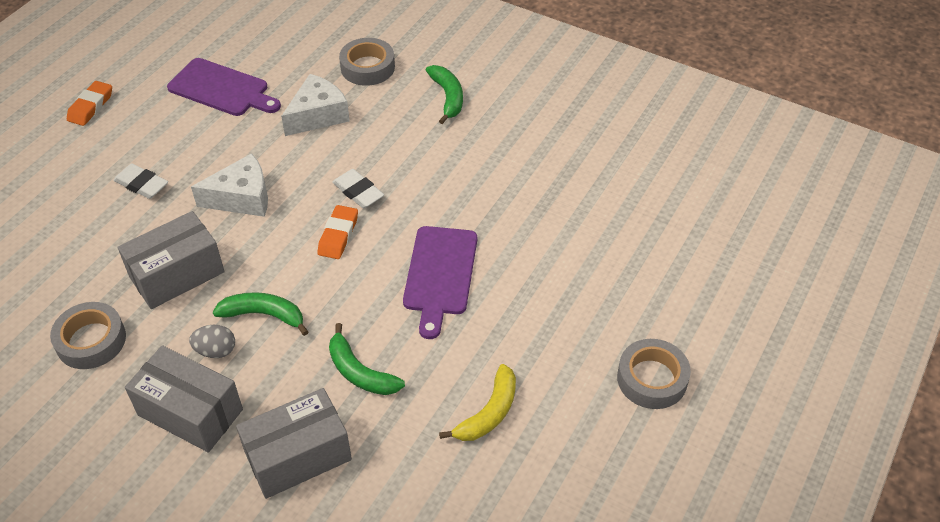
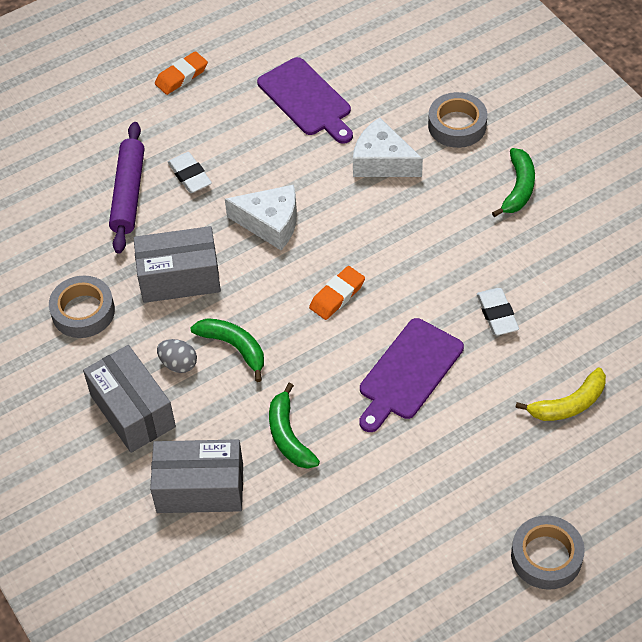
camera: 30 degrees right, 5 degrees up
(86, 220) = (128, 193): none -> purple rolling pin
(318, 115) = (382, 162): white cheese -> white cheese turned 135 degrees counterclockwise
(358, 192) = (378, 258): white eraser -> white eraser (497, 314)
(489, 412) = (380, 522): yellow banana -> yellow banana (569, 404)

